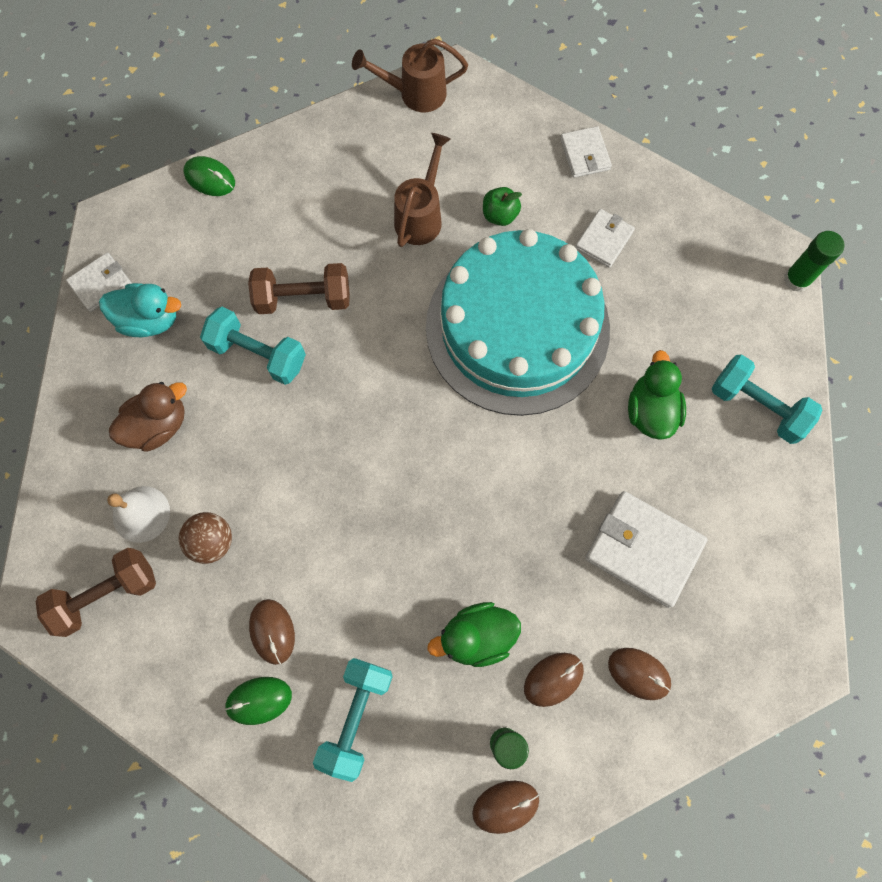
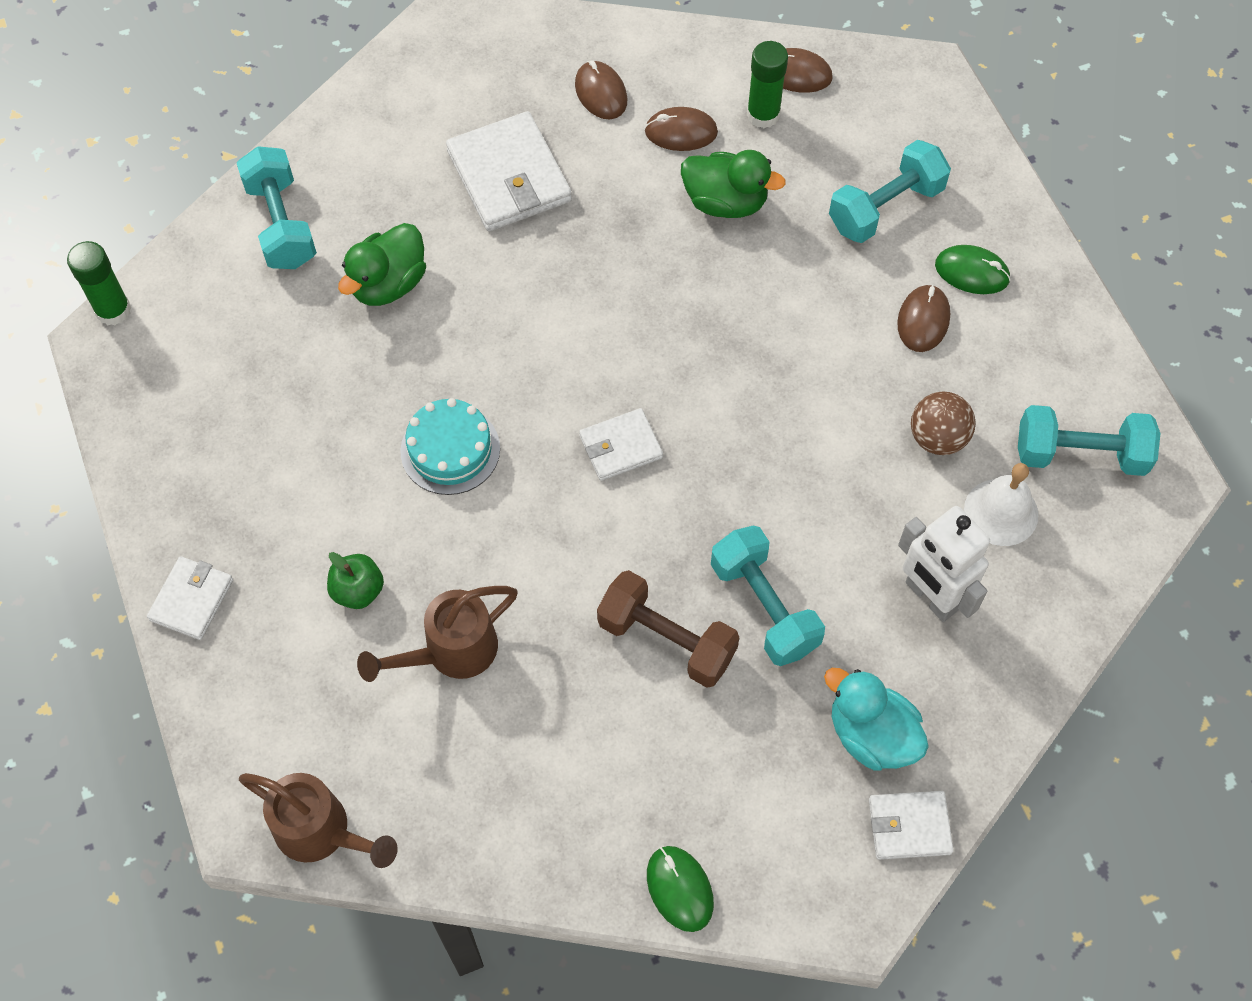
camera: 145 degrees left, 10 degrees down
(106, 594) = (1080, 454): brown dumbbell -> turquoise dumbbell
(158, 425) = (930, 597): brown duck -> white robot
(517, 327) = (450, 450): turquoise cake -> turquoise cake, size x0.40
(604, 240) = (269, 483): white wallet -> white wallet (620, 447)

